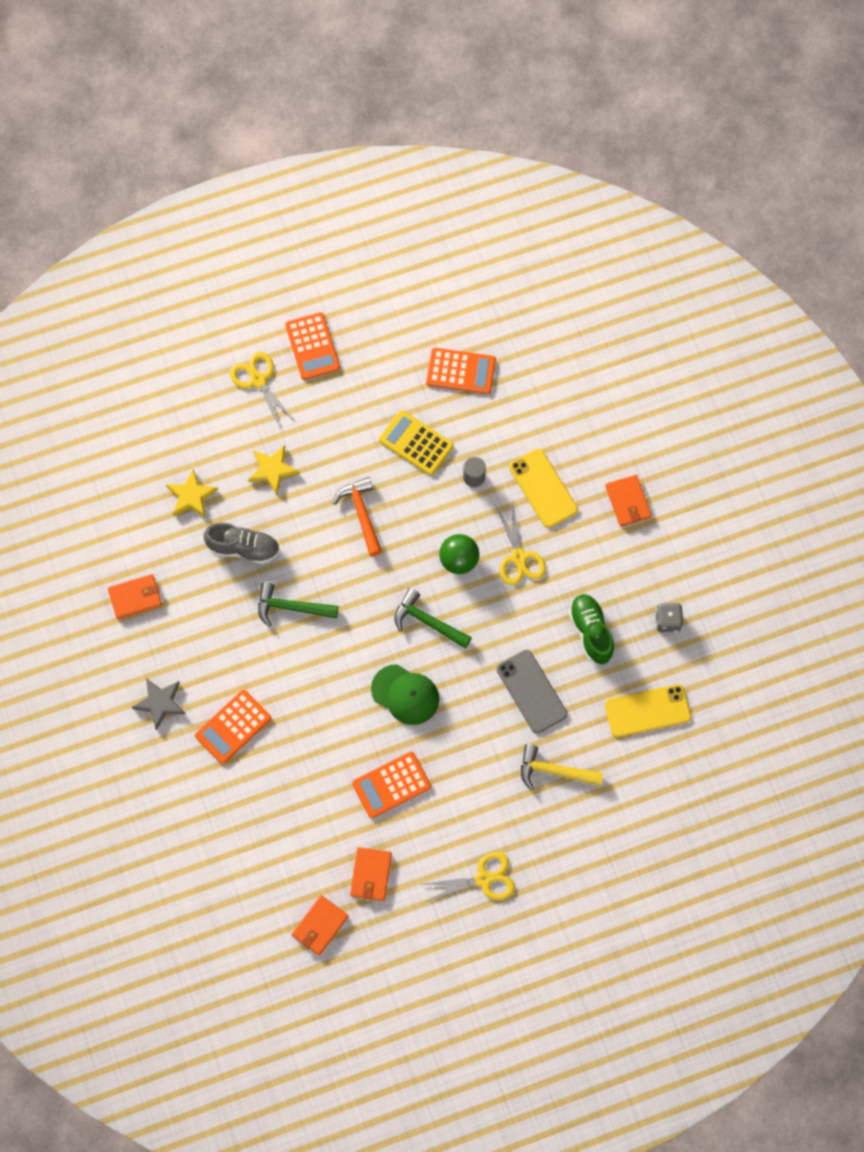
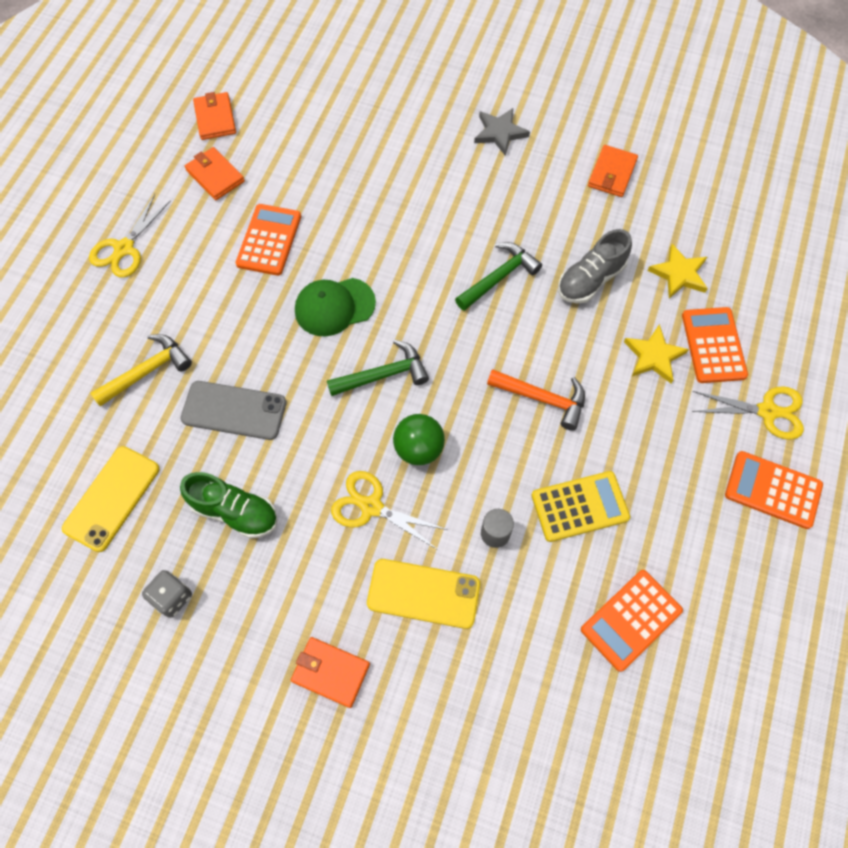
camera: 130 degrees right, 5 degrees down
(233, 727) = (431, 166): orange calculator -> orange calculator (713, 345)

